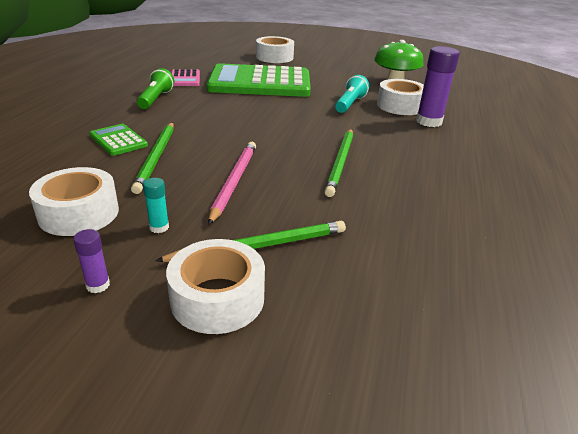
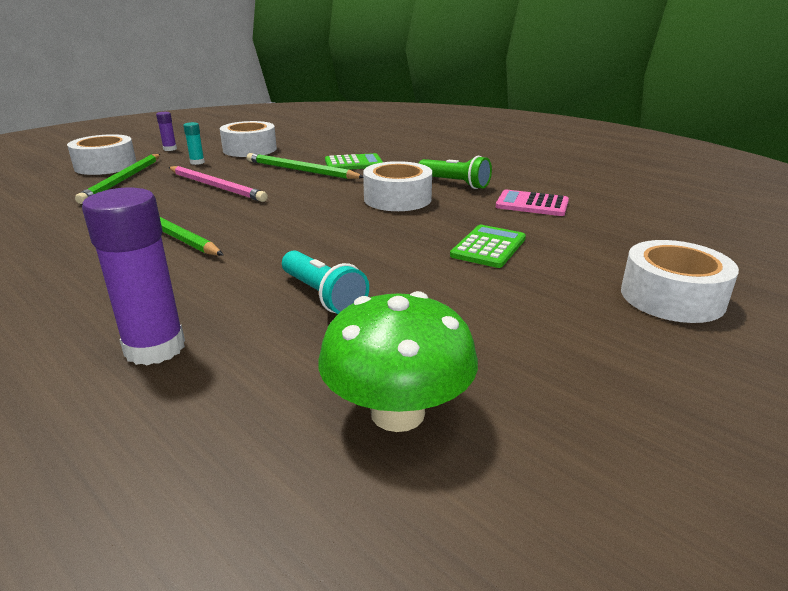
camera: 120 degrees right, 5 degrees down
(260, 82) = (488, 247): green calculator -> green calculator, size x0.43
(400, 106) = (256, 349): white tape -> white tape (397, 199)

